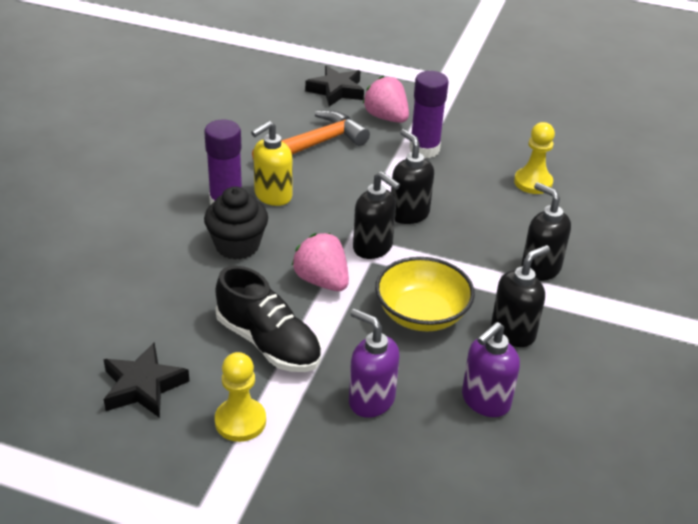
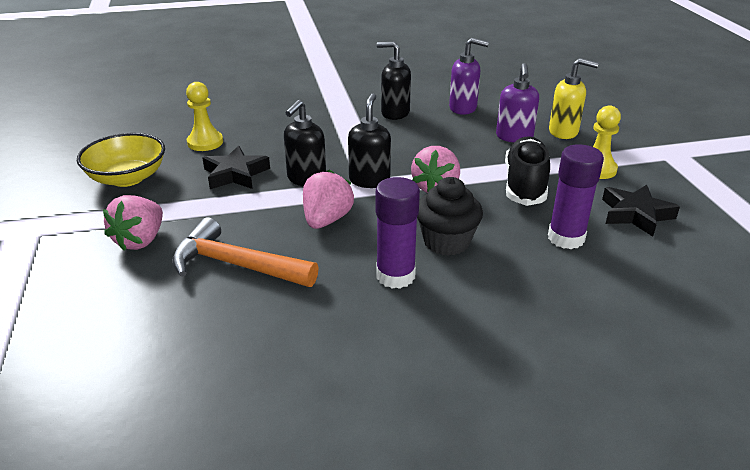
camera: 120 degrees left, 5 degrees down
(272, 196) = (354, 254): yellow soap dispenser -> yellow soap dispenser (564, 132)
(331, 200) = (326, 220): none -> pink strawberry
(336, 90) = (92, 296): black star -> black star (235, 174)
(421, 314) = (418, 143): yellow bowl -> yellow bowl (127, 178)
(424, 149) = (191, 201): purple glue stick -> purple glue stick (566, 238)
(540, 268) = (318, 118): black soap dispenser -> none

